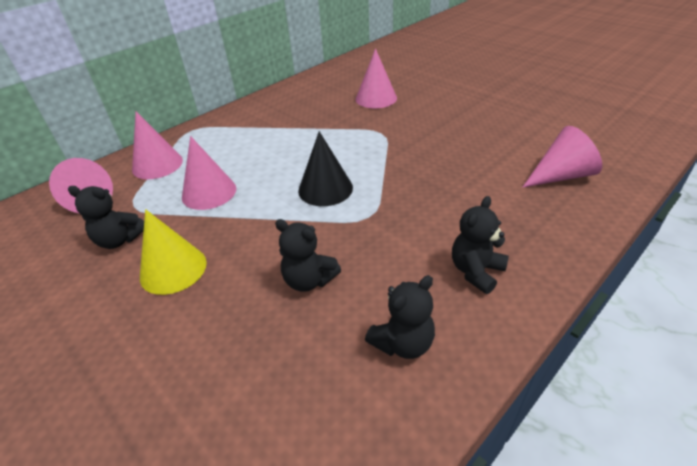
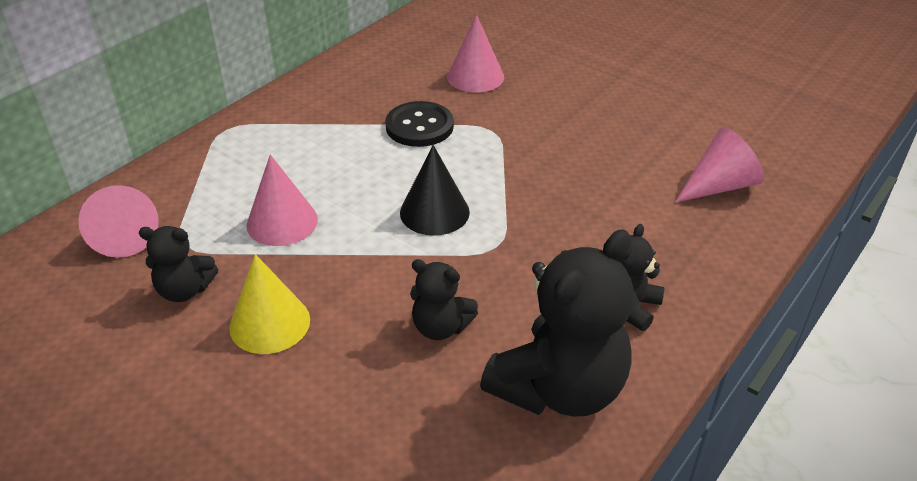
camera: 10 degrees left, 0 degrees up
(157, 165) = (195, 184): pink cone -> none
(328, 129) = (419, 126): none -> black button
(403, 343) = (559, 388): black teddy bear -> black teddy bear, size x1.95

